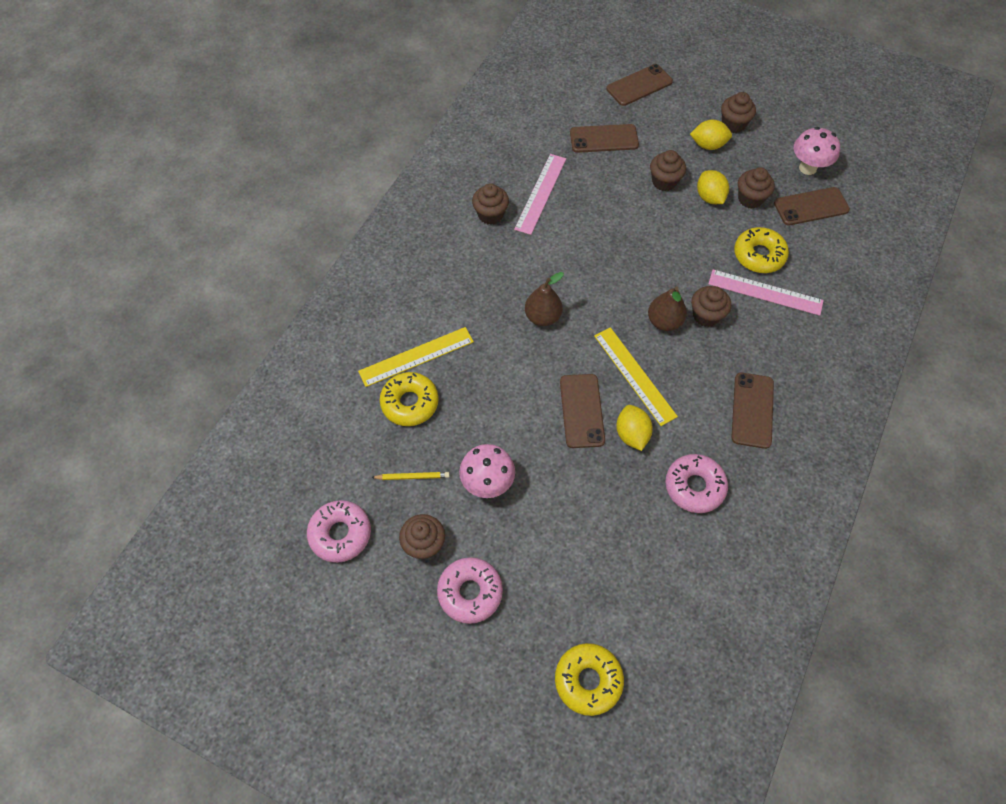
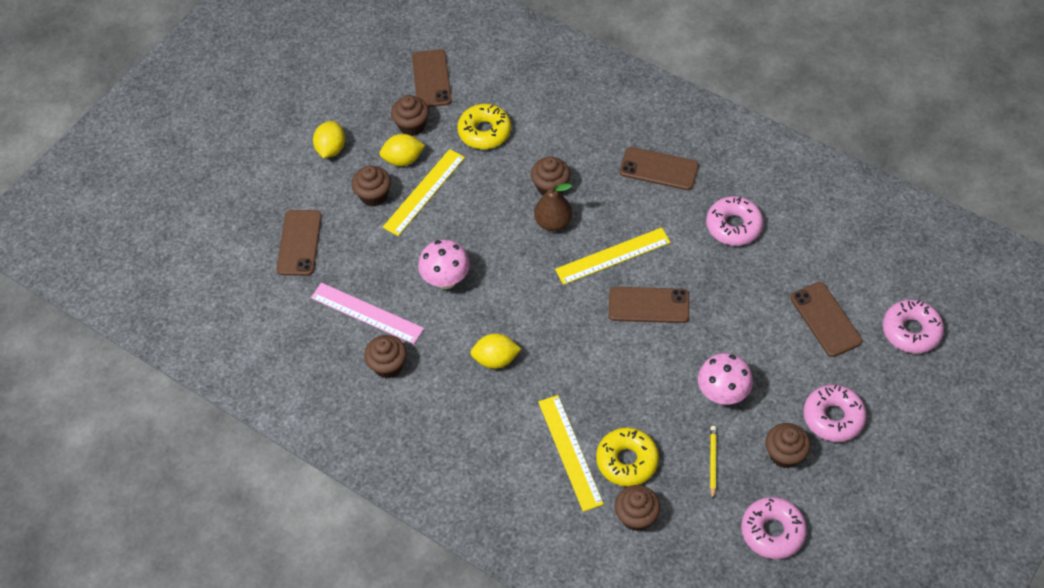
camera: 80 degrees left, 5 degrees down
(542, 317) = (534, 328): brown pear -> none
(588, 680) = (911, 331): yellow donut -> pink donut
(631, 434) = (677, 267): yellow lemon -> yellow lemon (496, 359)
(639, 85) = (226, 198): brown phone -> brown phone (825, 319)
(677, 217) = (424, 192): none -> yellow ruler
(733, 124) = (307, 122): brown cupcake -> brown cupcake (636, 516)
(765, 292) = (529, 135): pink ruler -> none
(807, 168) = (381, 71): pink mushroom -> pink mushroom (446, 280)

